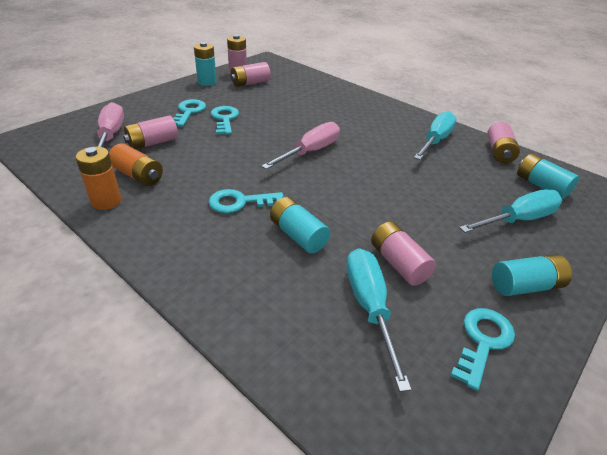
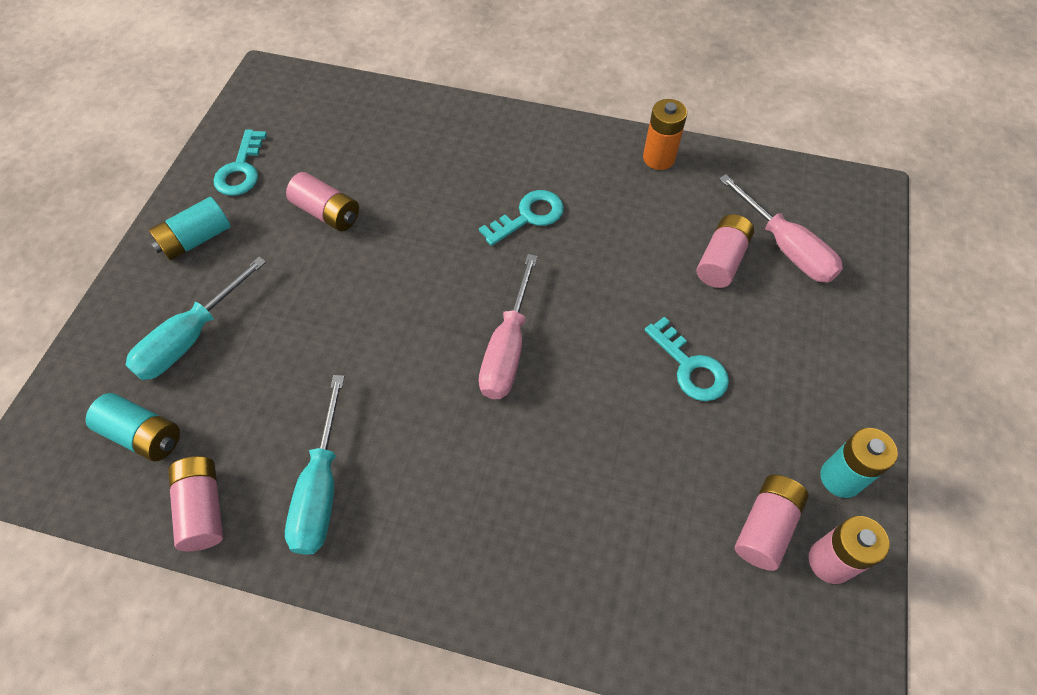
camera: 155 degrees right, 20 degrees up
(138, 175) = (671, 202): orange battery -> none
(189, 112) = (759, 357): turquoise key -> none
(298, 235) = (440, 202): turquoise battery -> none
(369, 307) = (342, 160): turquoise screwdriver -> none

